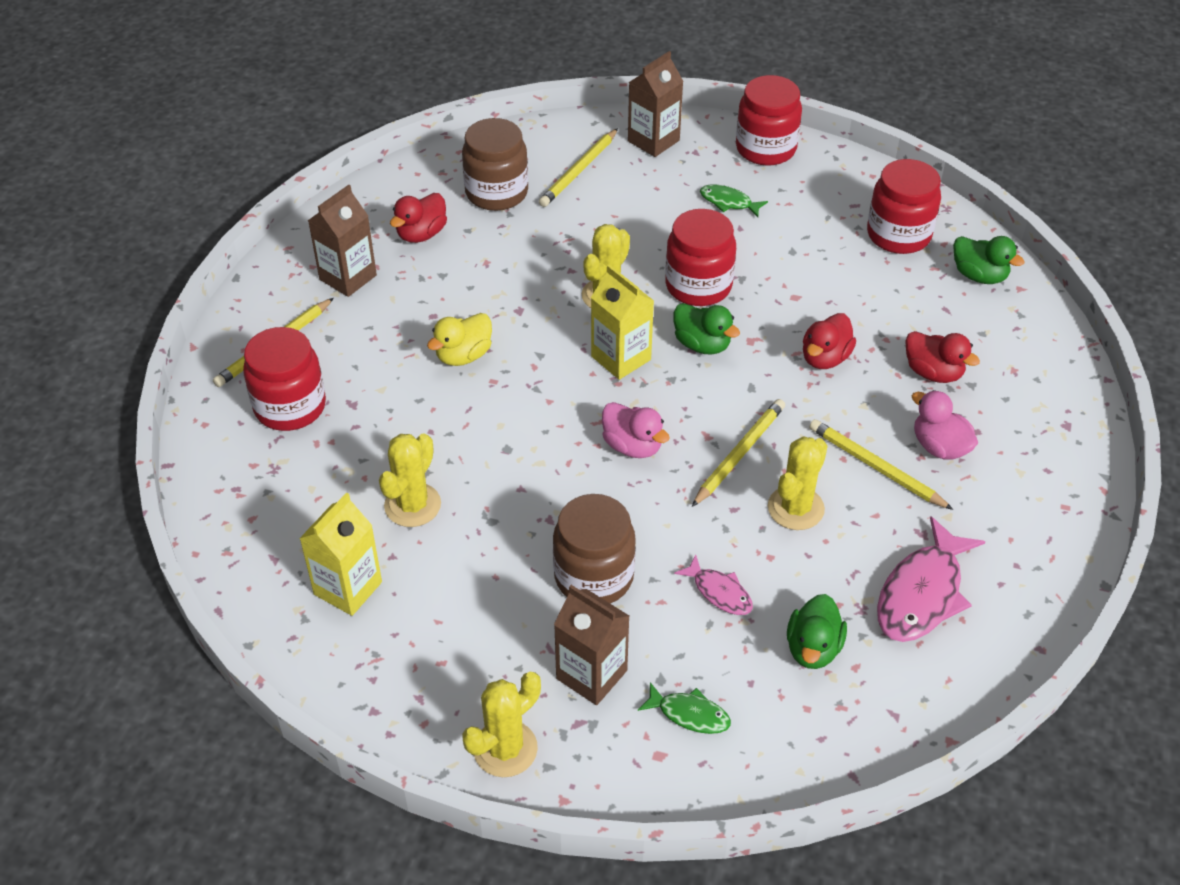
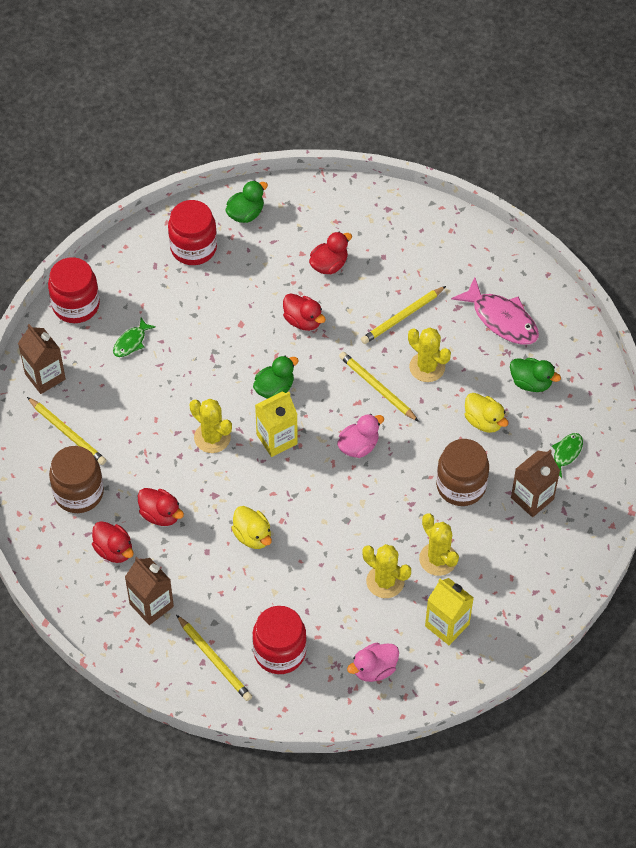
camera: 80 degrees left, 10 degrees up
(479, 266) = (160, 514): none -> red duck
(505, 749) = (576, 550): yellow cactus -> yellow cactus (438, 559)
(698, 286) = (216, 379): red jar -> none
(719, 592) = (484, 421): pink fish -> yellow duck
(939, 447) = (392, 279): pink duck -> pink duck (374, 669)

